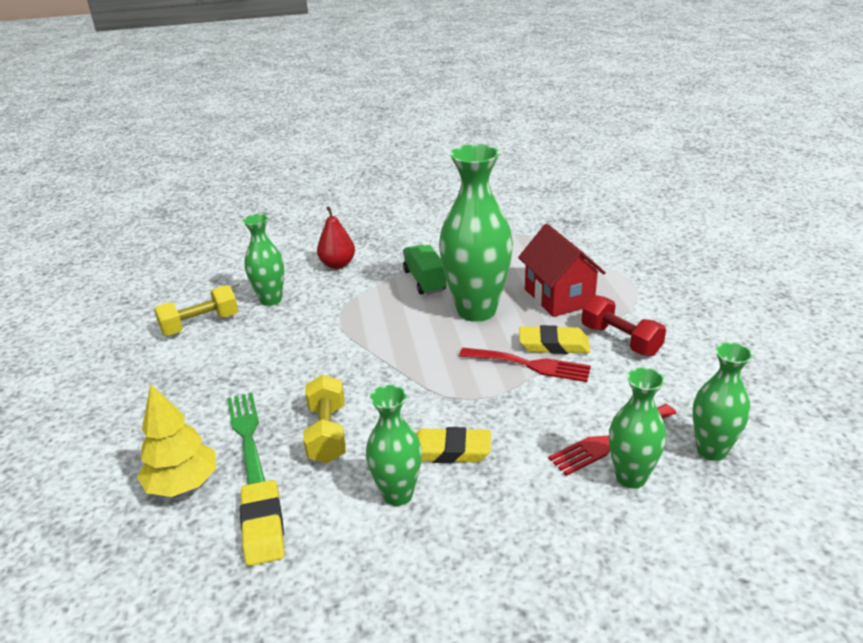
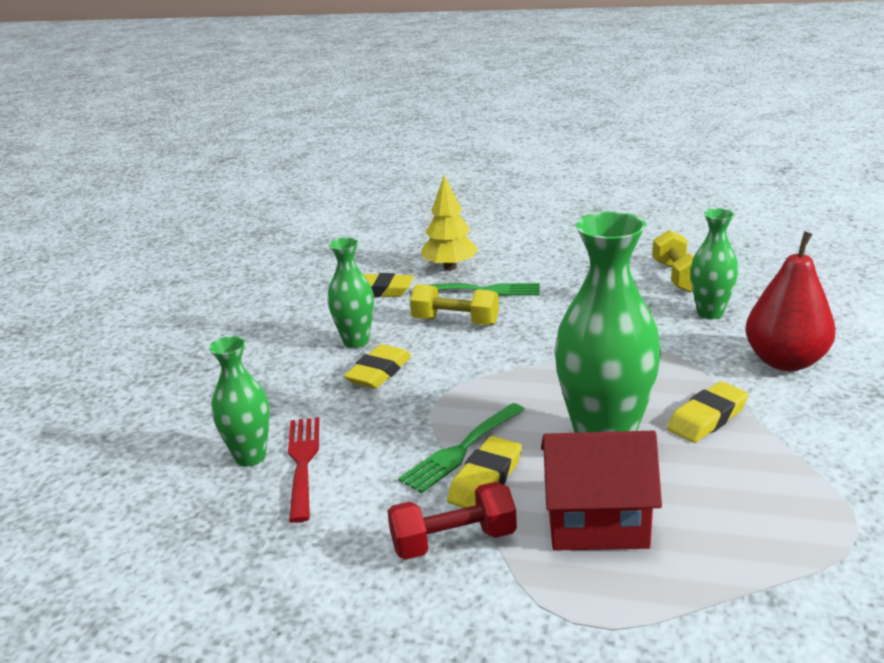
camera: 115 degrees right, 5 degrees down
(337, 264) = (785, 361): red pear -> red pear, size x1.55
(424, 281) = (707, 418): green truck -> yellow eraser
(530, 365) = (461, 450): red fork -> green fork
(711, 450) = (222, 524): green vase -> none

